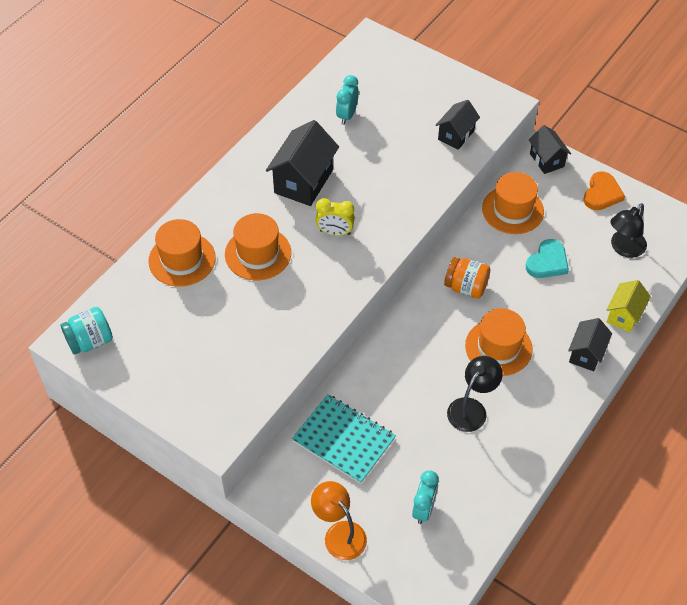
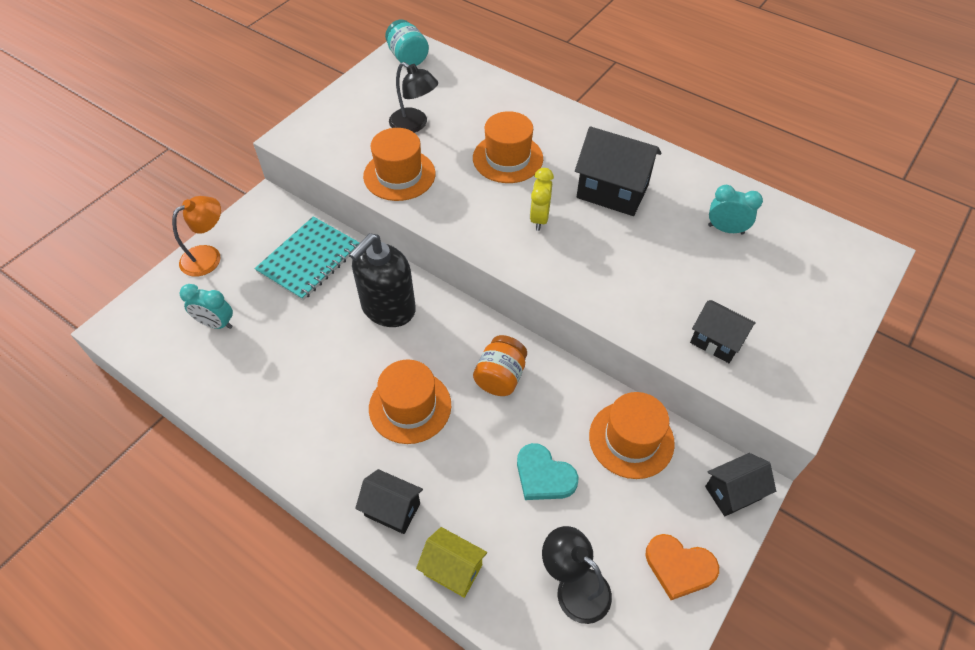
camera: 90 degrees right, 0 degrees up
(182, 259) = (499, 106): orange hat -> orange hat (399, 175)
(400, 369) = (388, 308): none -> black soap dispenser
(471, 408) = (329, 373): black lamp -> black lamp (414, 125)

